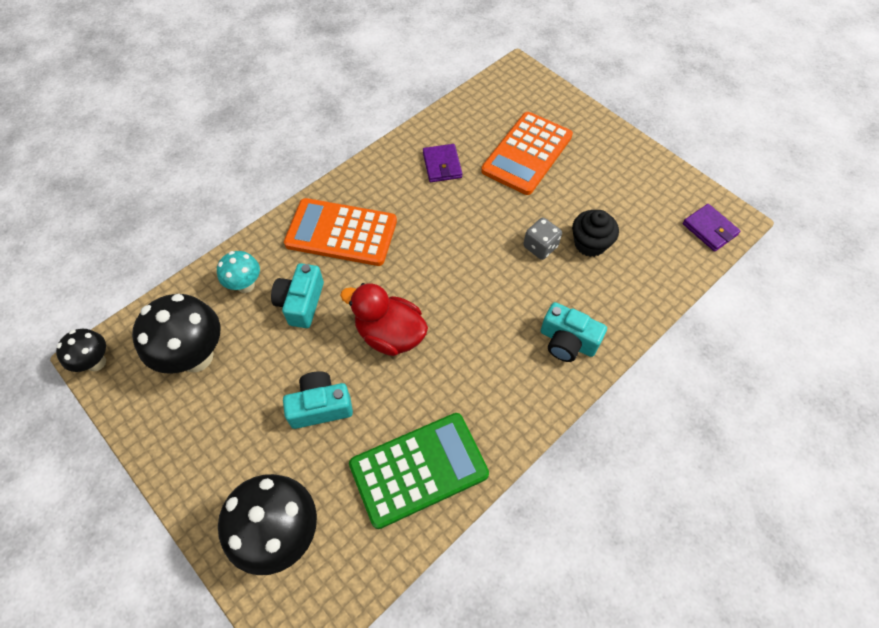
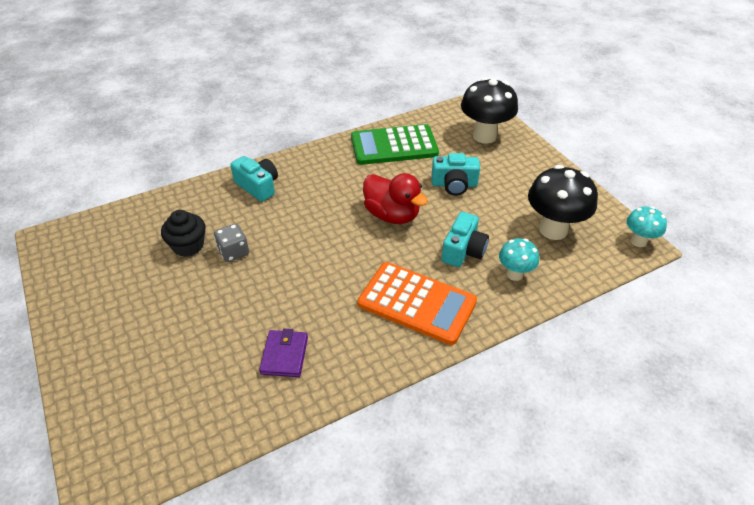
camera: 165 degrees left, 15 degrees down
(96, 362) = (638, 241): black mushroom -> turquoise mushroom
(527, 153) = (182, 348): orange calculator -> none
(709, 229) = (76, 235): purple wallet -> none

